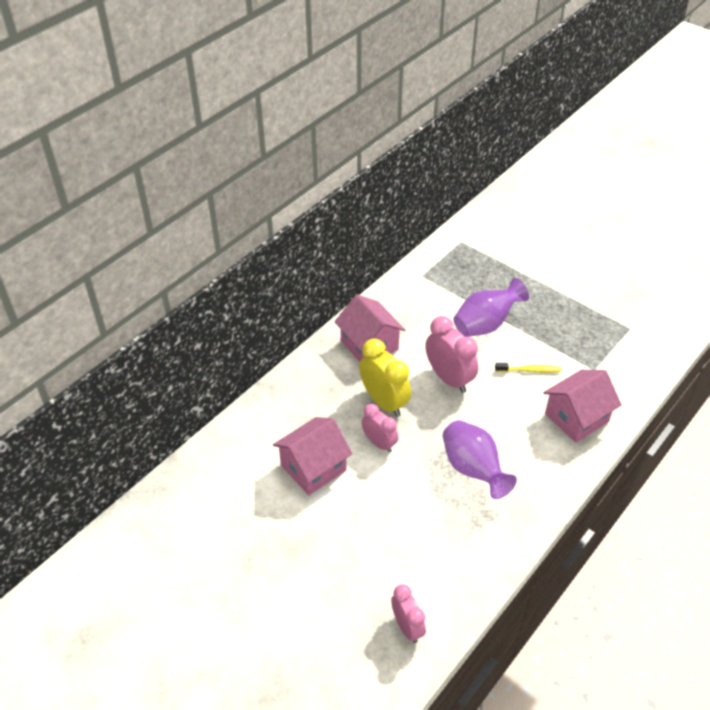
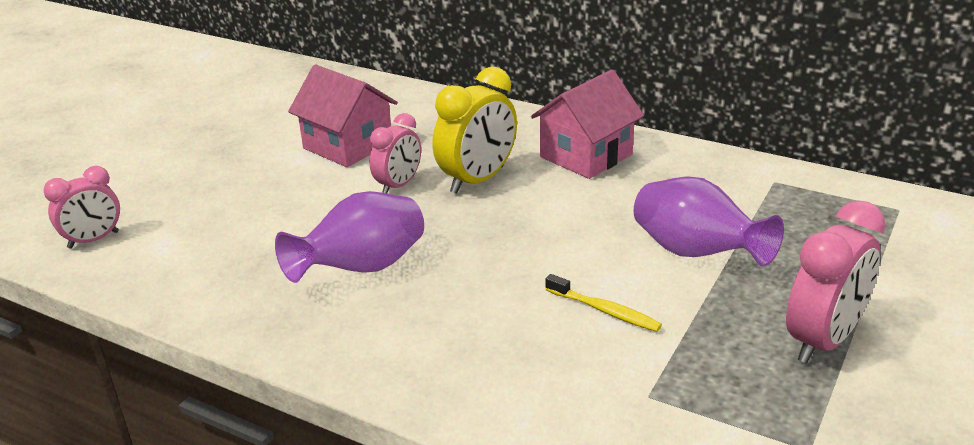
camera: 80 degrees right, 15 degrees down
(449, 379) = (547, 229): pink clock -> pink clock (823, 341)
(529, 370) = (604, 310): yellow toothbrush -> yellow toothbrush turned 45 degrees counterclockwise
(576, 418) = (506, 376): pink house -> none

